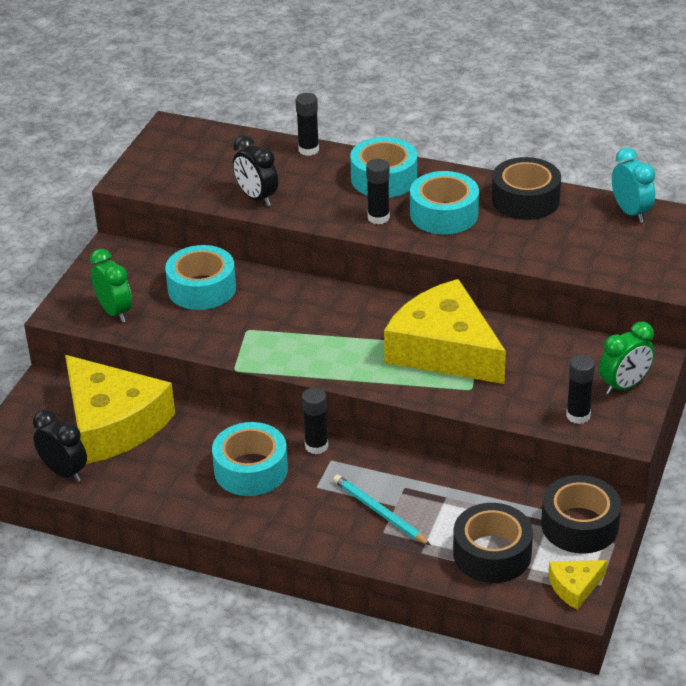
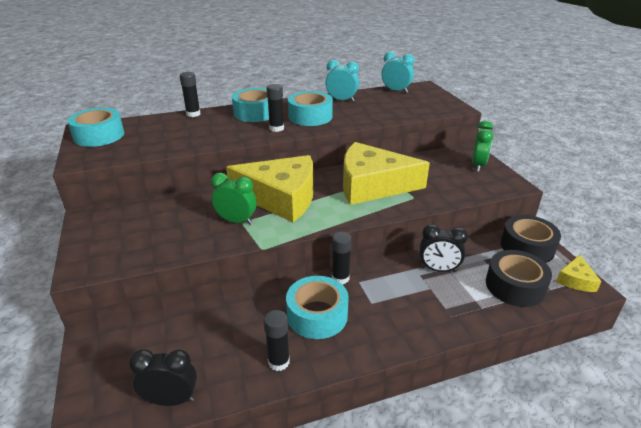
camera: 40 degrees left, 5 degrees down
(112, 423) = (178, 337): yellow cheese -> yellow cheese (281, 198)
(115, 312) = (128, 251): green clock -> green clock (236, 221)
(202, 288) = (183, 212): turquoise tape -> turquoise tape (99, 136)
(257, 197) = (187, 142): black clock -> black clock (438, 269)
(379, 512) = (427, 297): turquoise pencil -> none
(525, 200) = (341, 100): black tape -> turquoise clock
(578, 415) = (481, 186): black glue stick -> black glue stick (279, 362)

